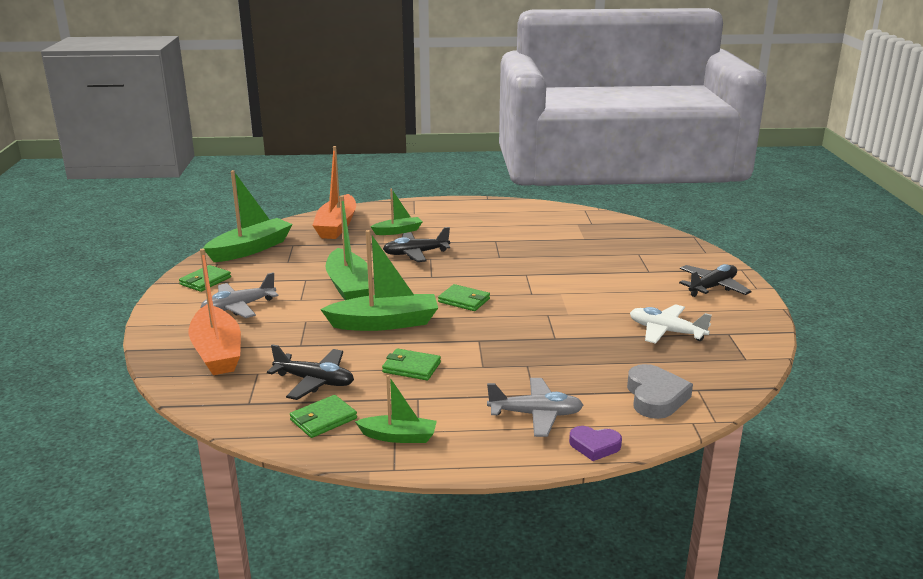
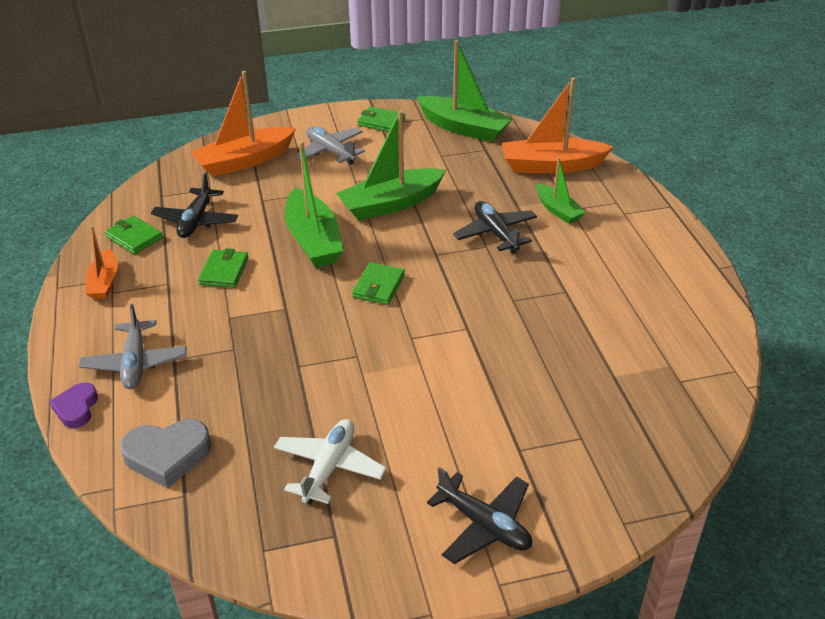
camera: 80 degrees right, 15 degrees up
(399, 436) = (104, 282): green boat -> orange boat

